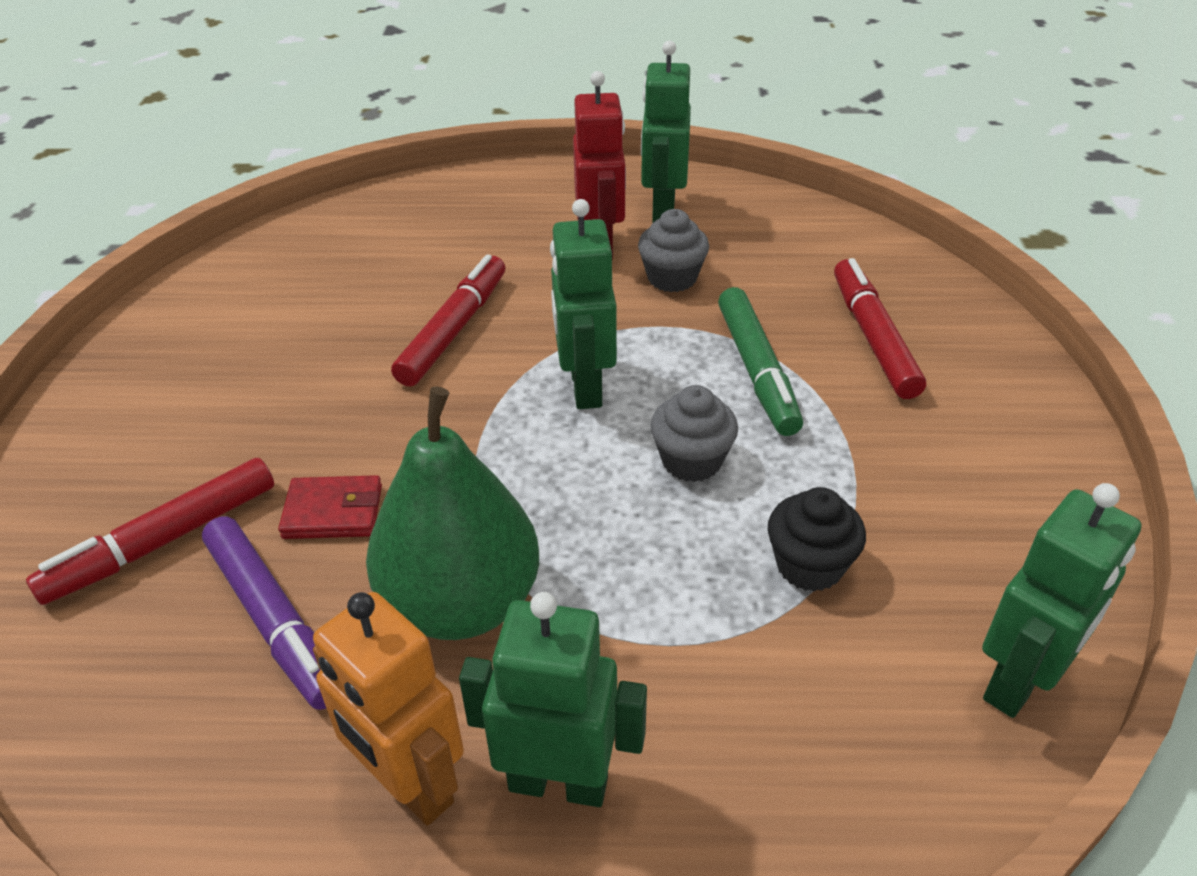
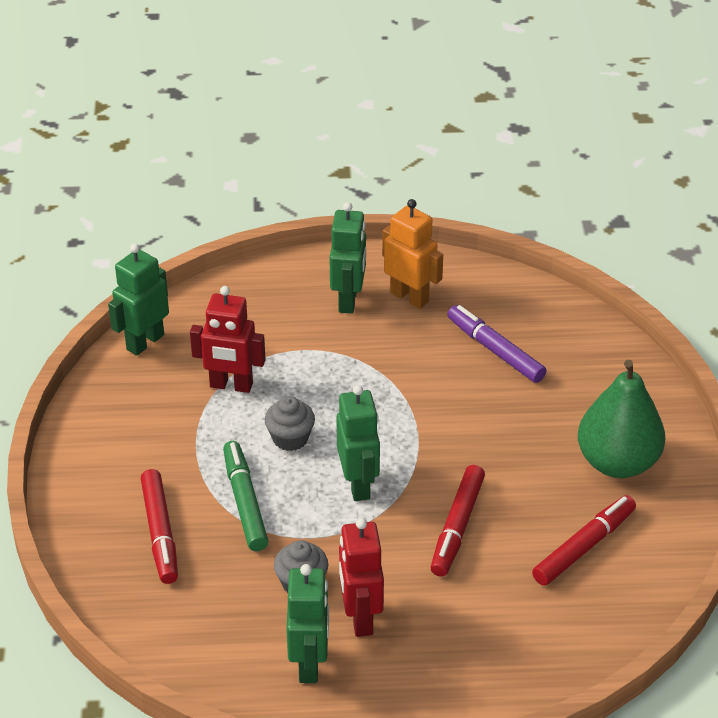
camera: 175 degrees right, 0 degrees up
(163, 541) = (572, 382): red marker -> red marker (584, 547)
(333, 512) = (488, 401): red wallet -> none
(461, 603) = (406, 361): green pear -> green pear (617, 462)
(558, 782) = (348, 300): green robot -> green robot turned 90 degrees counterclockwise
(809, 565) = (231, 385): black cupcake -> red robot

